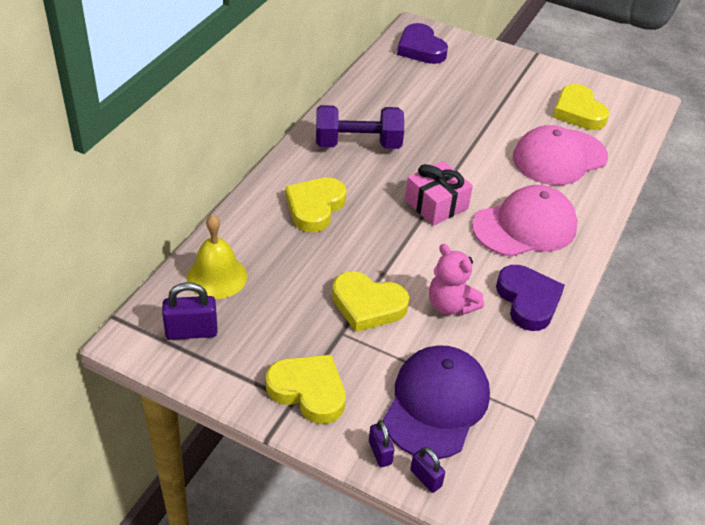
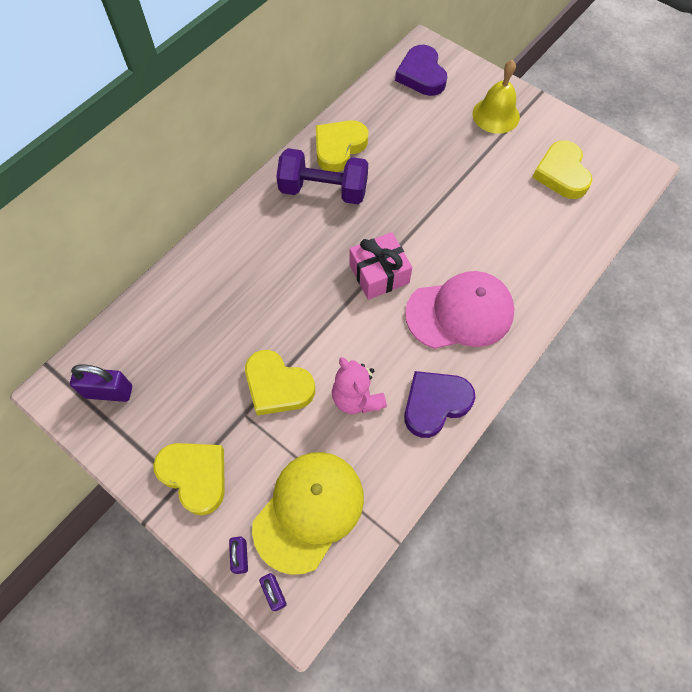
camera: 15 degrees right, 20 degrees up
(217, 276) = (147, 332): yellow bell -> yellow bell (496, 115)
(315, 207) = (260, 263): yellow heart -> yellow heart (339, 148)
(436, 404) = (309, 511): purple cap -> yellow cap
(528, 301) = (435, 404): purple heart -> purple heart turned 120 degrees counterclockwise
(559, 157) = (522, 230): pink cap -> none

